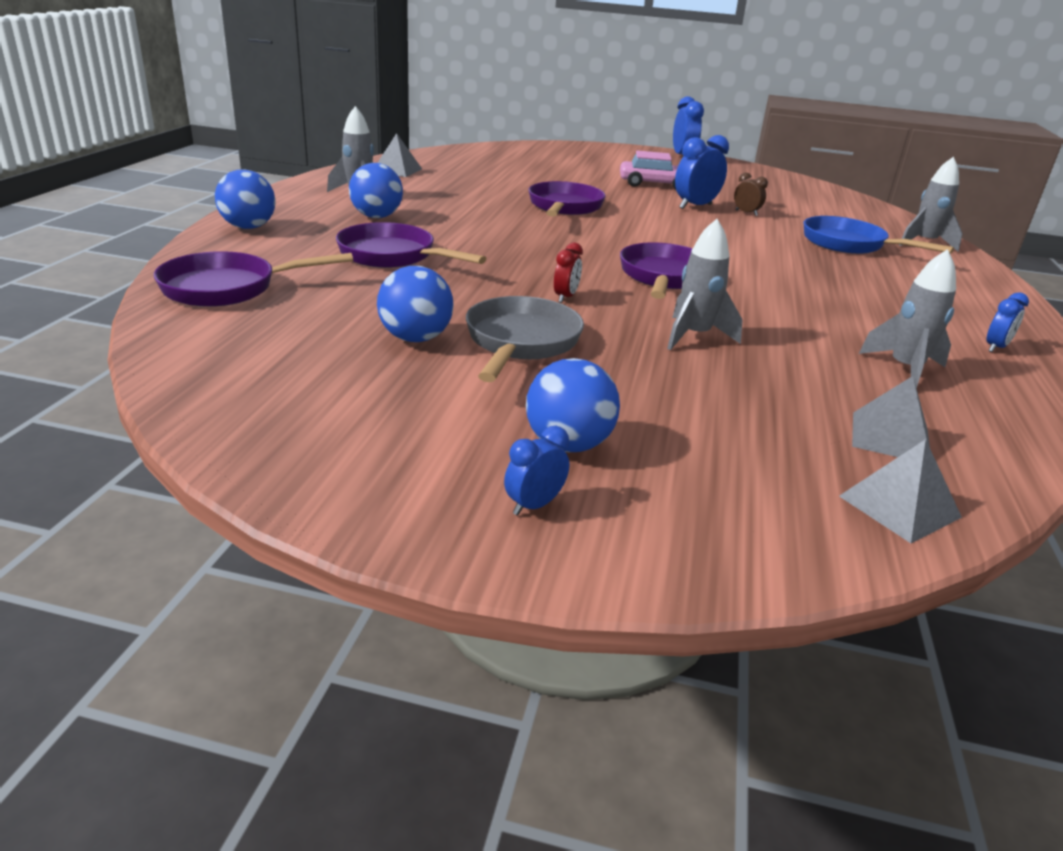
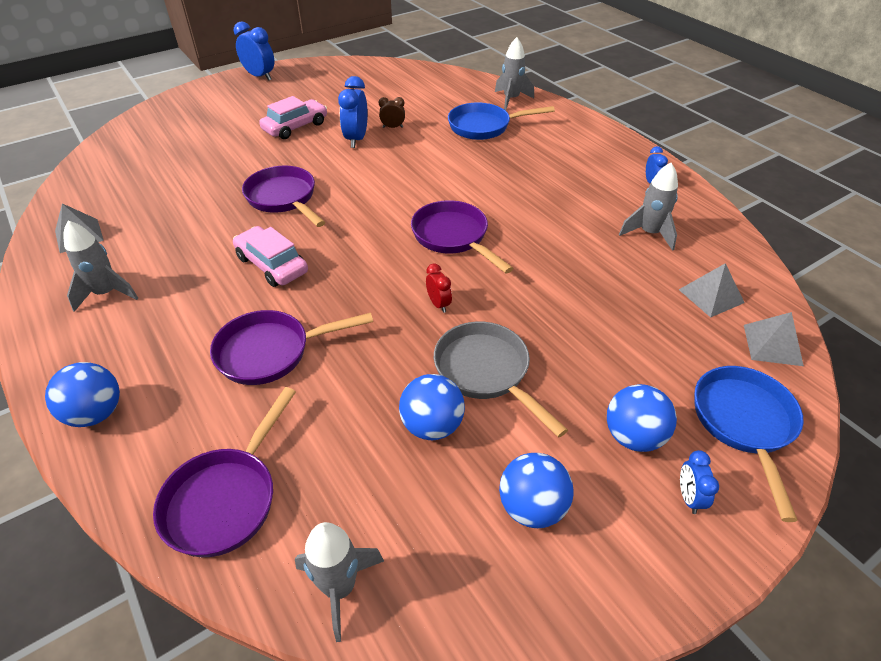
camera: 45 degrees left, 15 degrees up
(376, 217) = (175, 313): blue ball -> blue ball (532, 507)
(484, 227) = (272, 265): none -> pink car
(694, 336) = (545, 284): grey rocket -> grey rocket (340, 587)
(715, 517) = (744, 424): none -> blue pan

